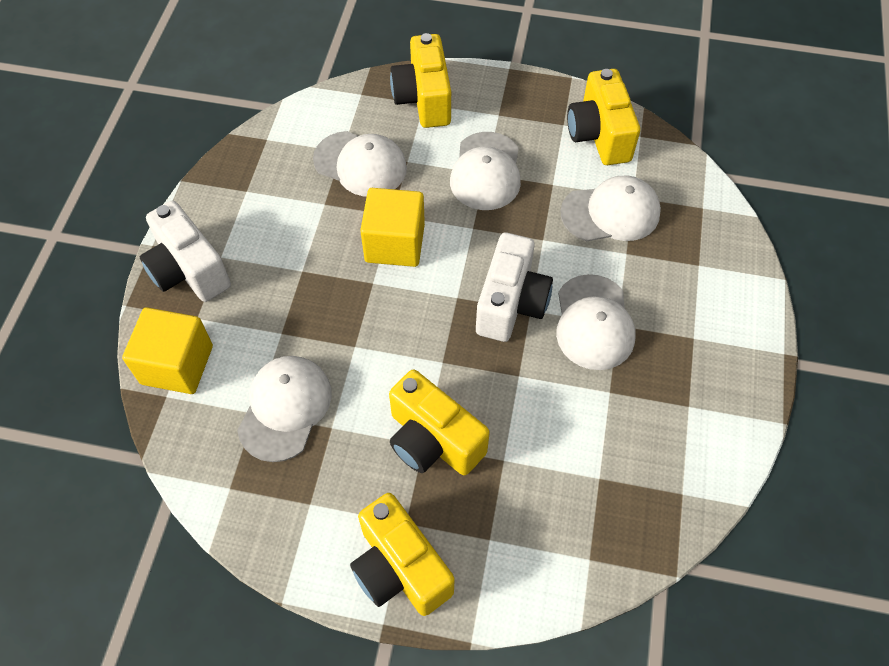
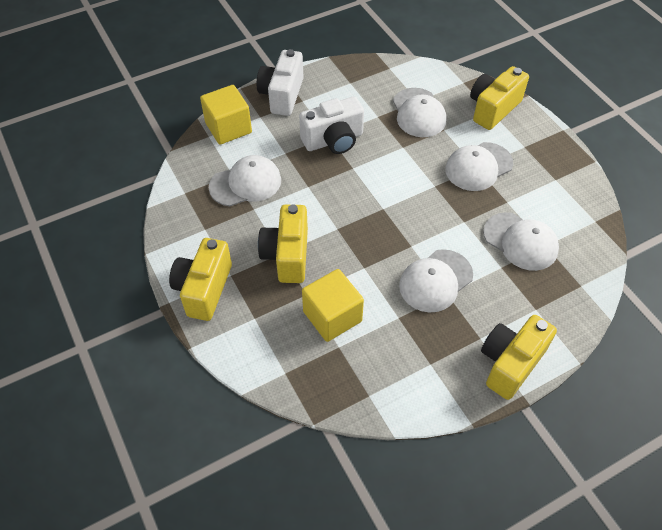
camera: 50 degrees right, 5 degrees down
(394, 243) = (386, 160): yellow cube -> yellow cube (332, 316)
(511, 303) = (405, 234): white camera -> white camera (333, 140)
(599, 135) = (569, 201): yellow camera -> yellow camera (510, 363)

